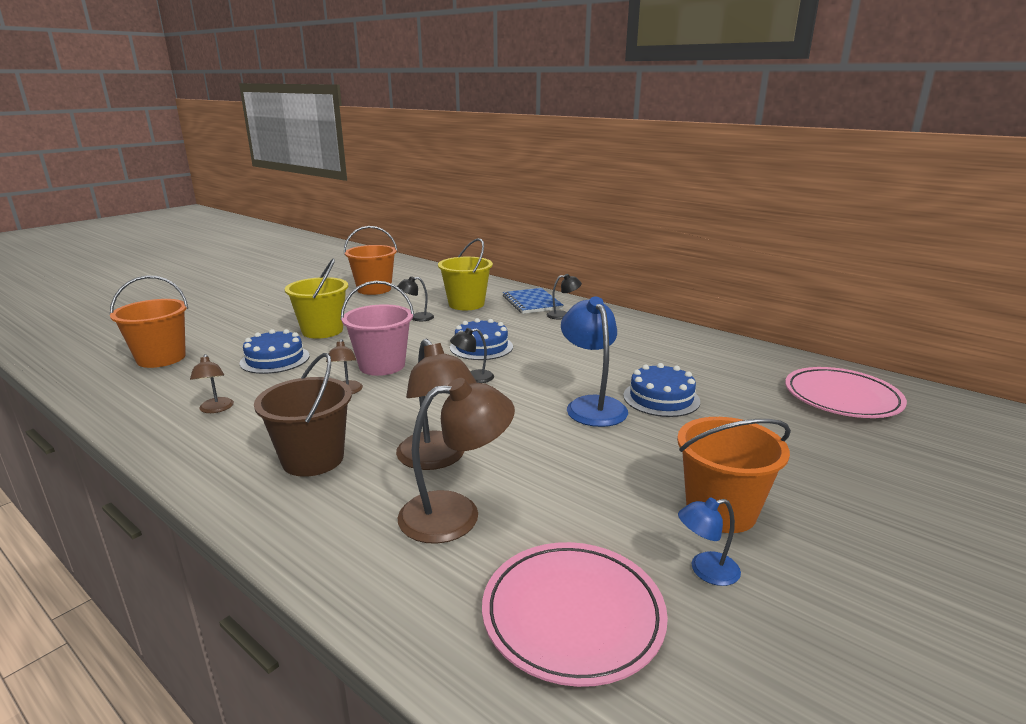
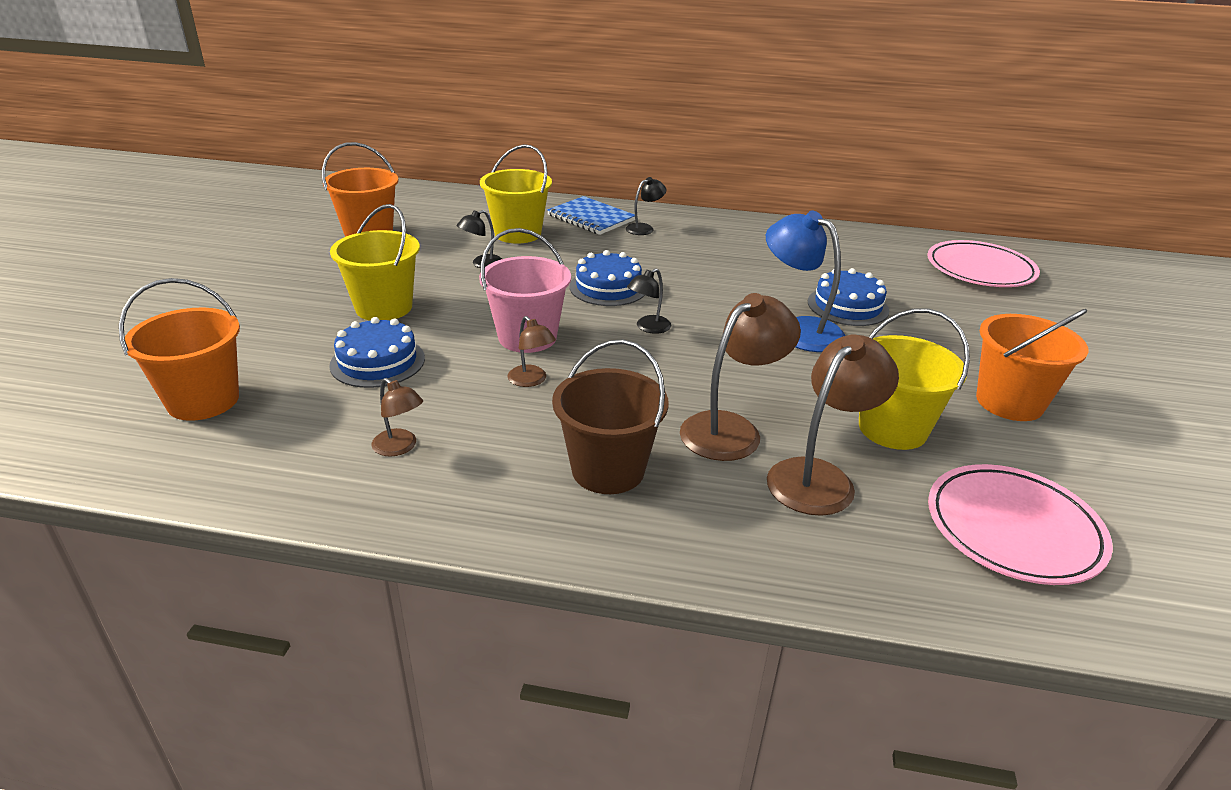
camera: 30 degrees left, 10 degrees up
(436, 459) = (731, 429): brown lamp -> brown lamp turned 75 degrees counterclockwise
(571, 498) = (892, 429): none -> yellow bucket
(705, 571) = (1054, 457): blue lamp -> none

